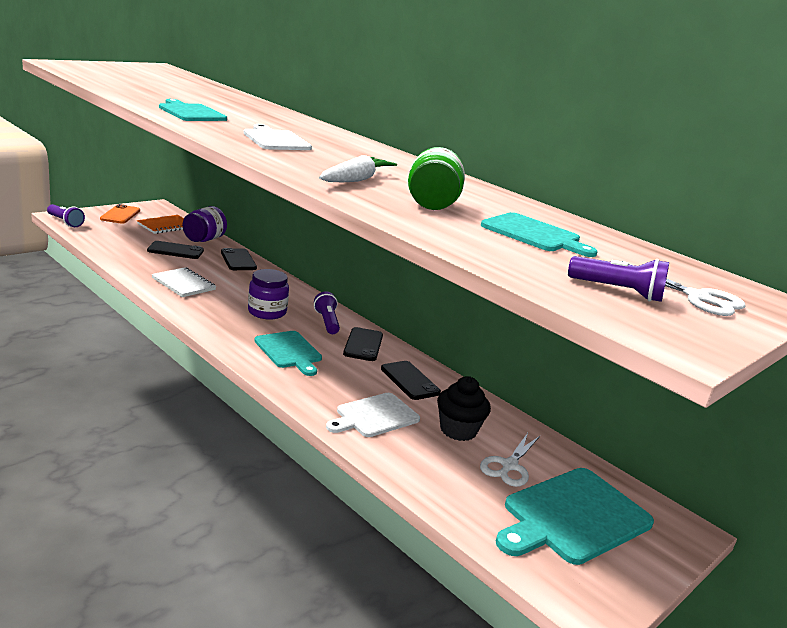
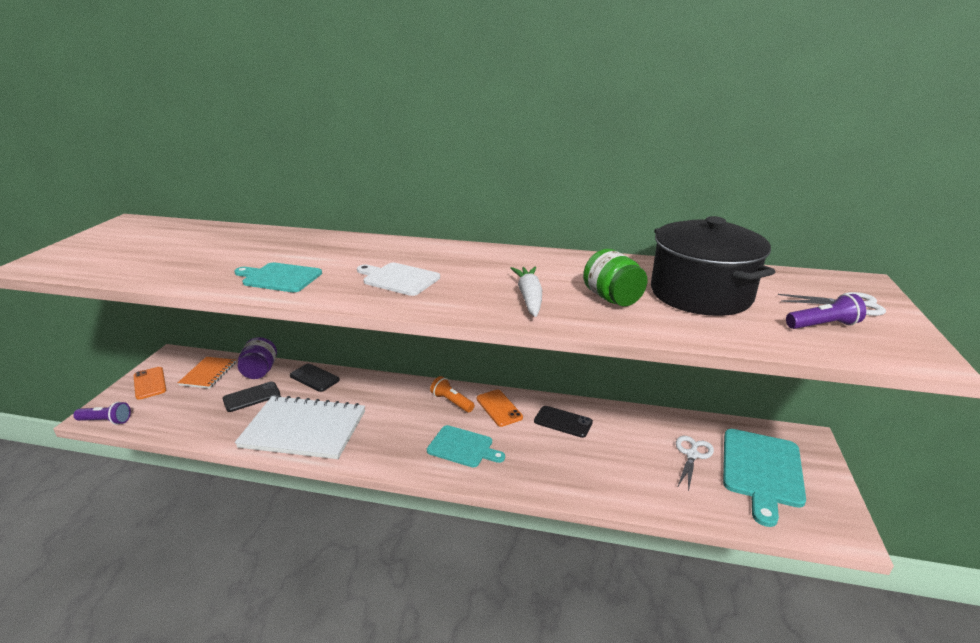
camera: 30 degrees left, 5 degrees up
(183, 284) = (304, 429): white notebook -> white notebook, size x1.92
(267, 312) = (401, 418): purple jar -> none
(327, 322) = (451, 402): purple flashlight -> orange flashlight
(363, 345) = (499, 408): black phone -> orange phone
(375, 416) = (582, 469): white cutting board -> none
(458, 430) = (636, 445): black cupcake -> none
(509, 466) = (692, 455): white scissors -> white scissors turned 150 degrees counterclockwise
(534, 234) = (700, 294): turquoise cutting board -> black pot

